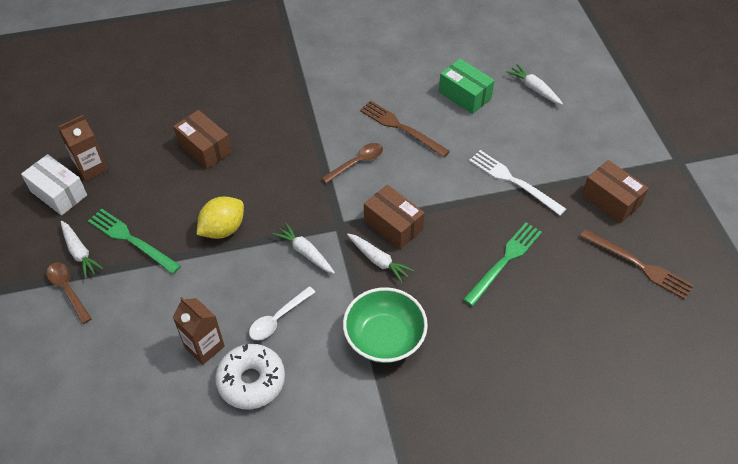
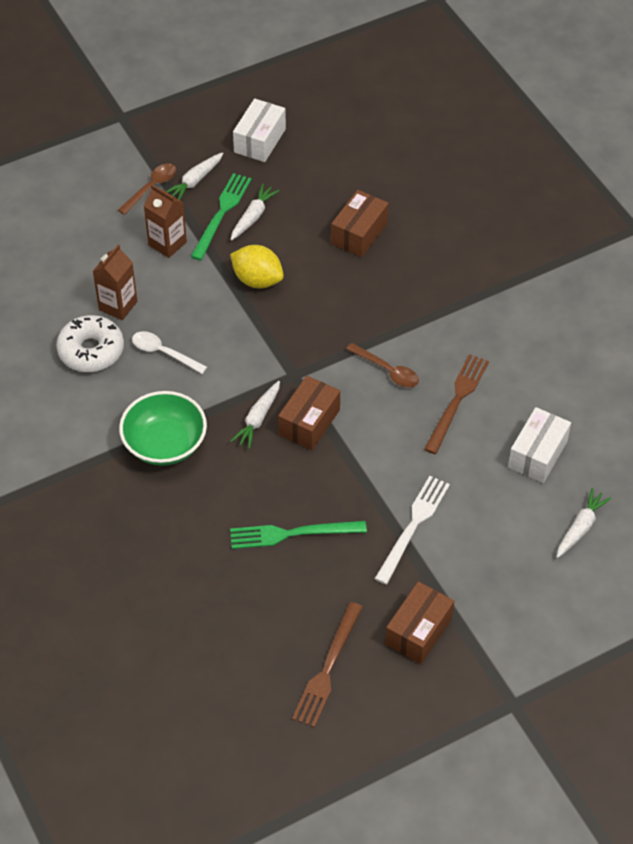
camera: 75 degrees right, 0 degrees up
(91, 168) = (300, 153): brown carton -> brown carton (167, 243)
(305, 252) = (249, 354): white carrot -> white carrot (253, 216)
(464, 95) = (537, 454): green box -> white box
(504, 261) = (292, 534): green fork -> green fork turned 150 degrees clockwise

